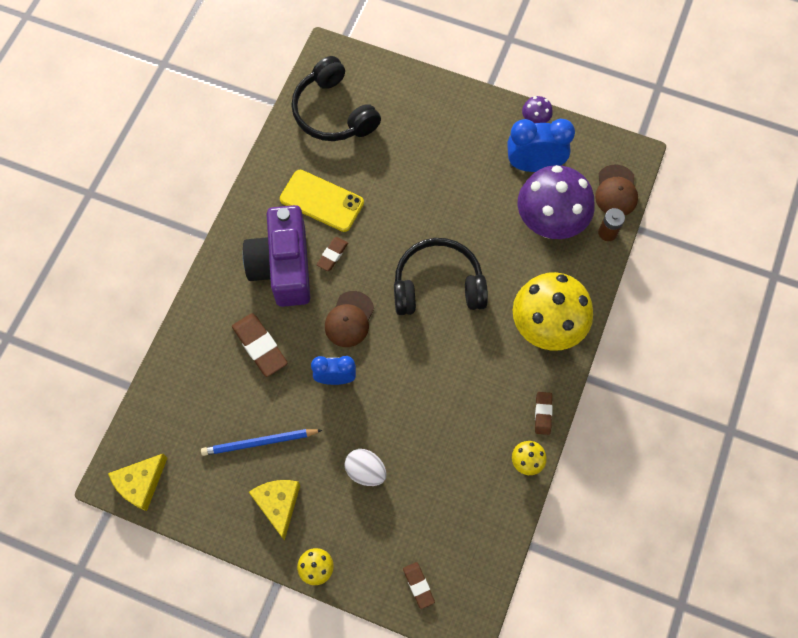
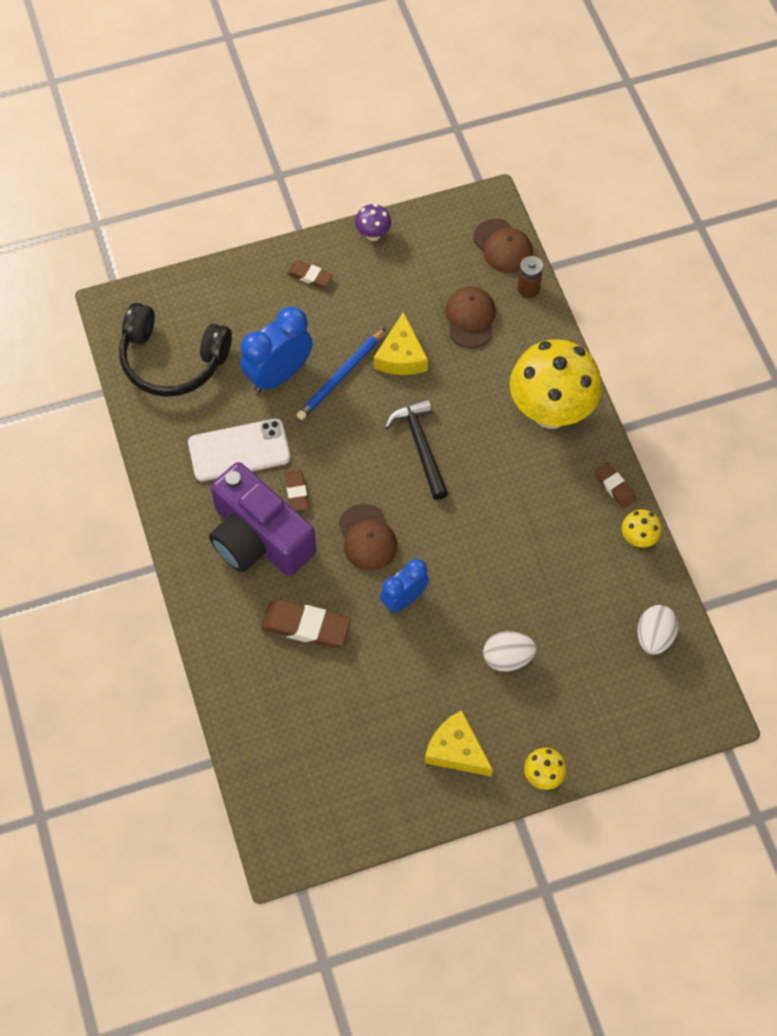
camera: 40 degrees left, 5 degrees down
(140, 483) = (309, 838): yellow cheese -> yellow cheese (401, 356)
(259, 443) = (387, 711): blue pencil -> blue pencil (341, 377)
(322, 201) = (239, 450): yellow phone -> white phone
(418, 585) = (643, 716): brown eraser -> brown eraser (310, 276)
(438, 285) = (421, 446): black headphones -> black hammer
(475, 538) = (654, 637): none -> white egg
(534, 165) = (408, 275): blue clock -> blue clock (279, 375)
(549, 224) = (470, 318): purple mushroom -> brown cap

